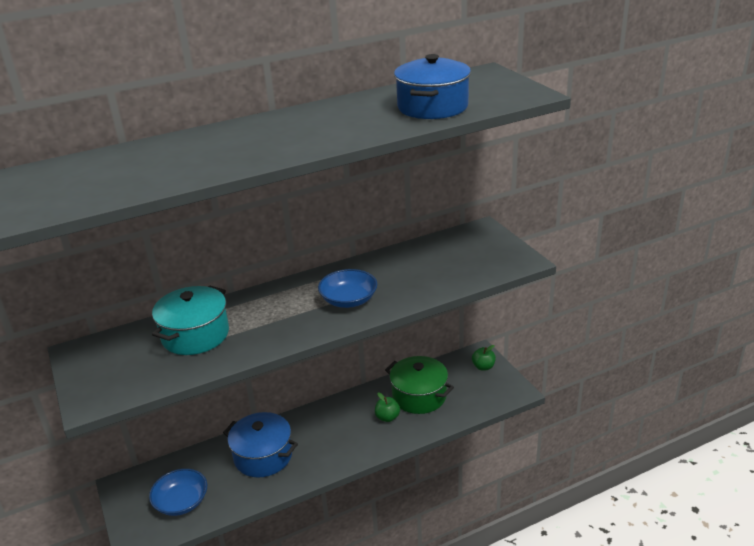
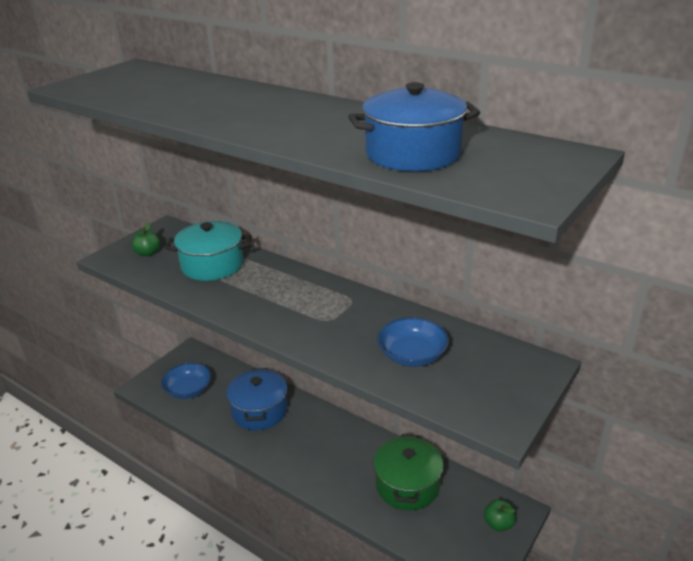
camera: 60 degrees right, 0 degrees up
(349, 300) = (317, 322): blue bowl -> blue bowl (412, 355)
(387, 417) = (359, 473): green apple -> green apple (148, 253)

